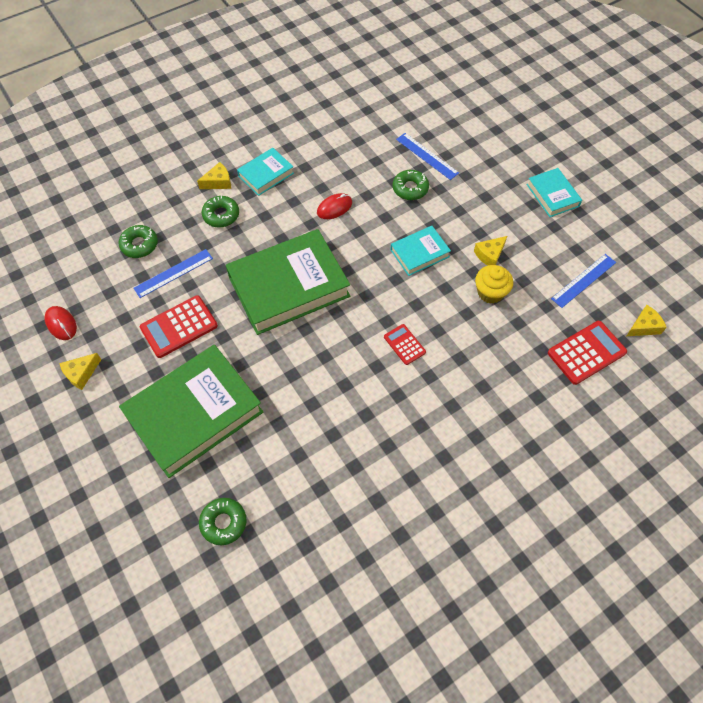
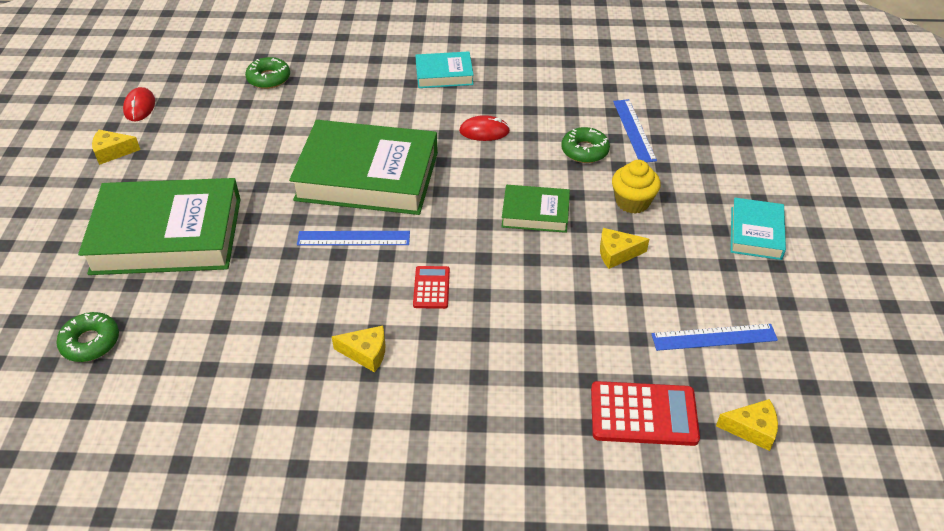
camera: 35 degrees right, 15 degrees down
(173, 273) = (273, 114): blue ruler -> blue ruler (353, 238)
(179, 327) = (231, 158): red calculator -> none
(218, 182) = (392, 61): yellow cheese -> yellow cheese (366, 353)
(221, 215) = (366, 88): green donut -> none
(419, 253) = (535, 213): turquoise book -> green book
(490, 292) = (581, 290): yellow cupcake -> yellow cupcake (632, 202)

